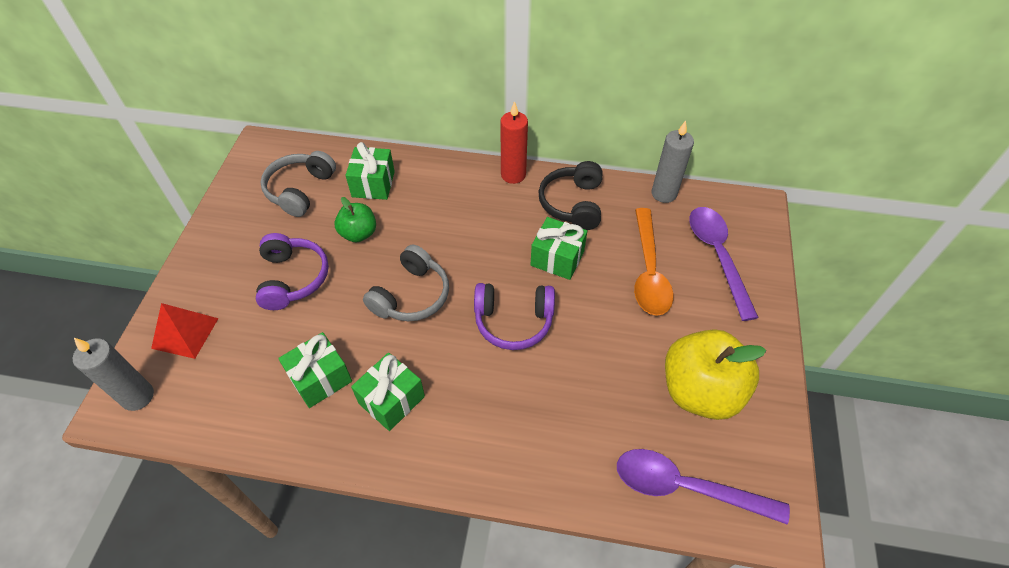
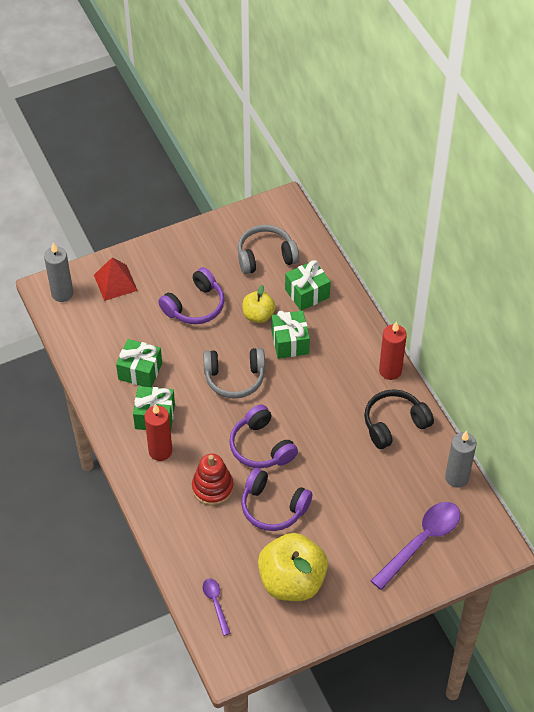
camera: 55 degrees right, 0 degrees up
(359, 233) = (258, 315): green apple -> yellow apple
(441, 422) = (160, 451): none -> red candle
(529, 397) = (212, 488): none -> red stacking toy
(557, 258) = (334, 442): green gift -> green gift (290, 342)
(595, 354) = (273, 507): none -> purple headphones
(648, 271) = (369, 504): orange spoon -> none
(685, 487) = (215, 603): purple spoon -> purple spoon, size x0.51

